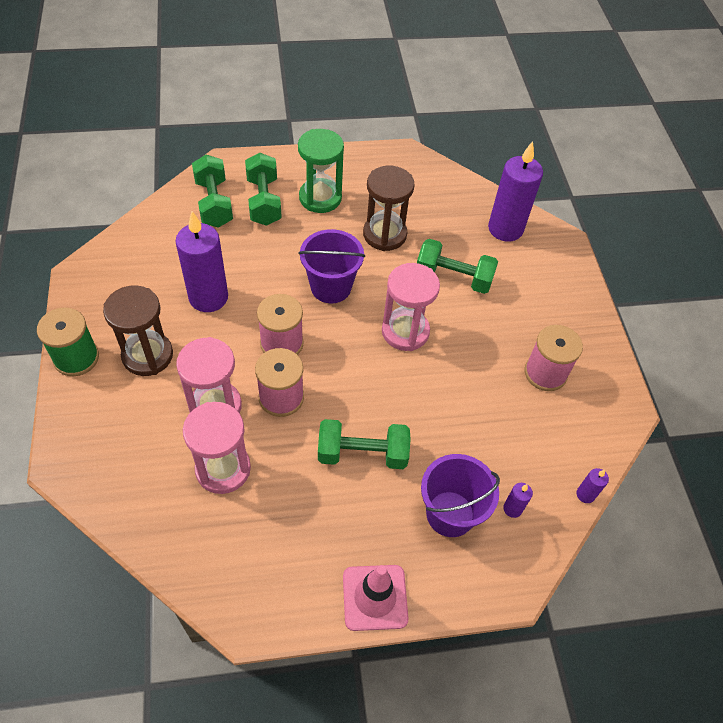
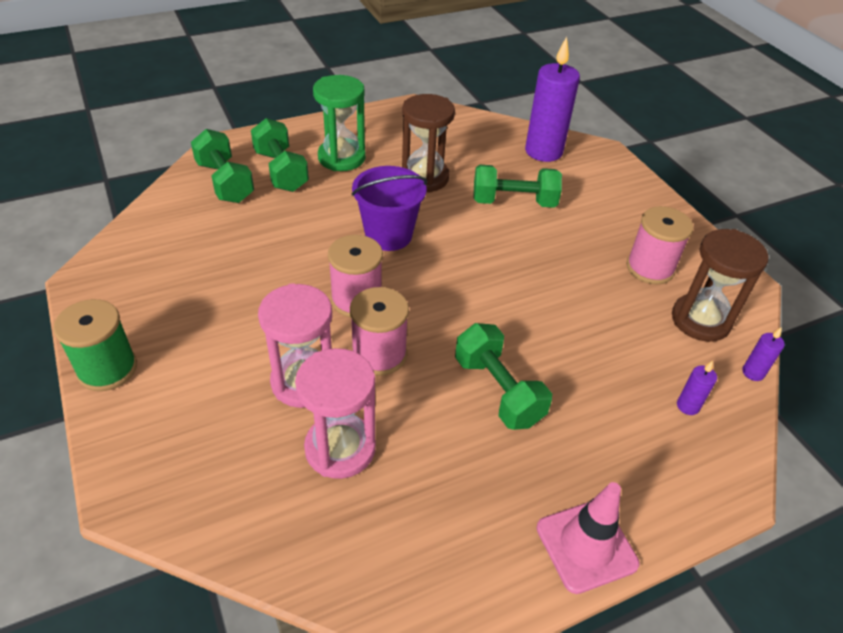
camera: 15 degrees left, 10 degrees down
(147, 355) = (199, 346): brown hourglass -> brown hourglass (700, 320)
(208, 297) = (252, 272): purple candle -> none
(362, 453) = (498, 391): green dumbbell -> green dumbbell turned 75 degrees clockwise
(405, 331) = (488, 260): pink hourglass -> none
(450, 514) = (625, 429): purple bucket -> none

